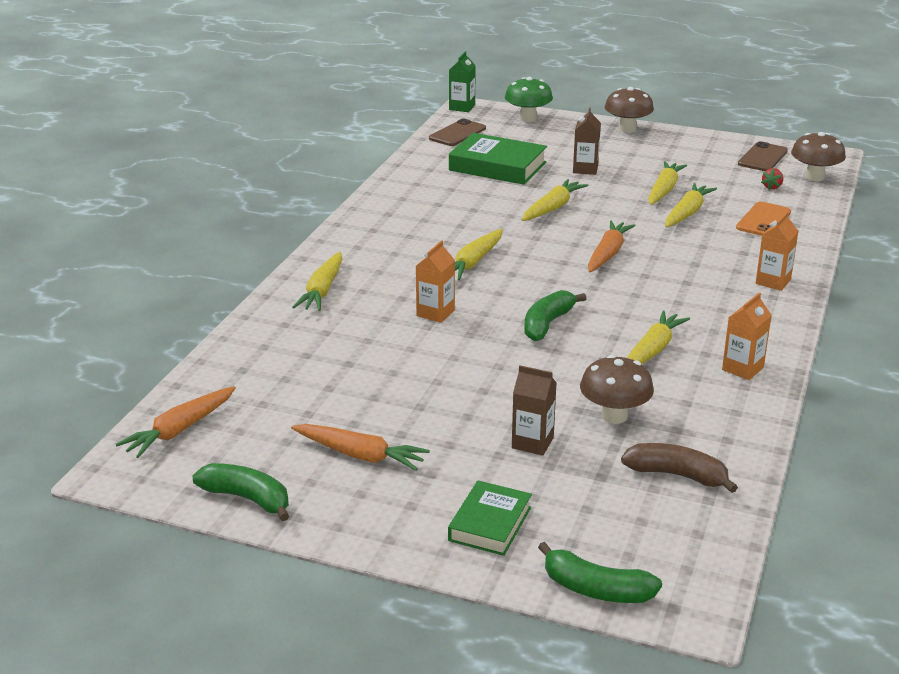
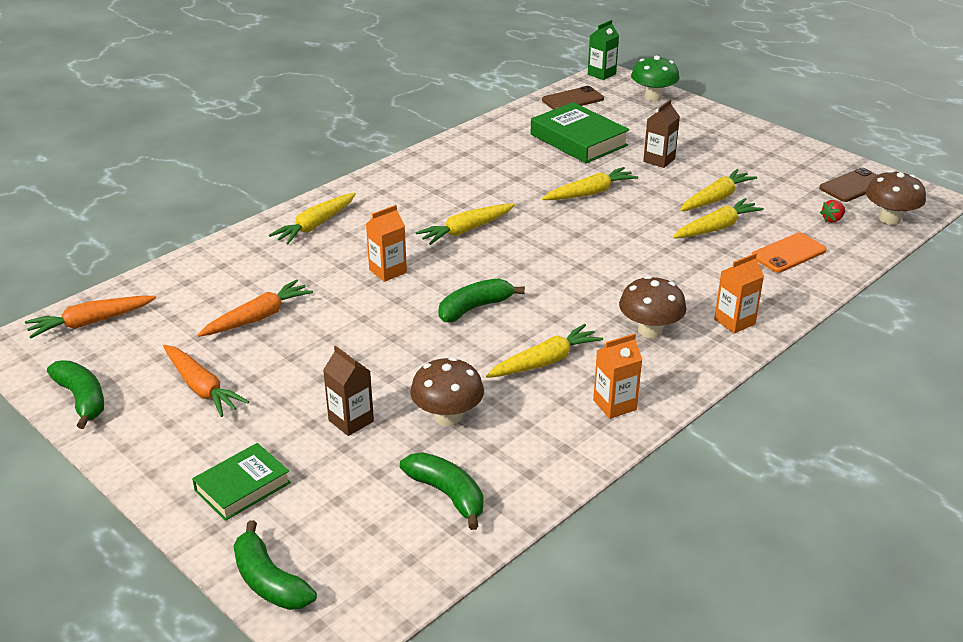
camera: 25 degrees right, 5 degrees up
(607, 254) = (597, 252): orange carrot -> orange carrot (258, 317)
(627, 129) = (740, 127): brown mushroom -> brown mushroom (650, 331)
(677, 475) = (447, 494): brown banana -> green banana

